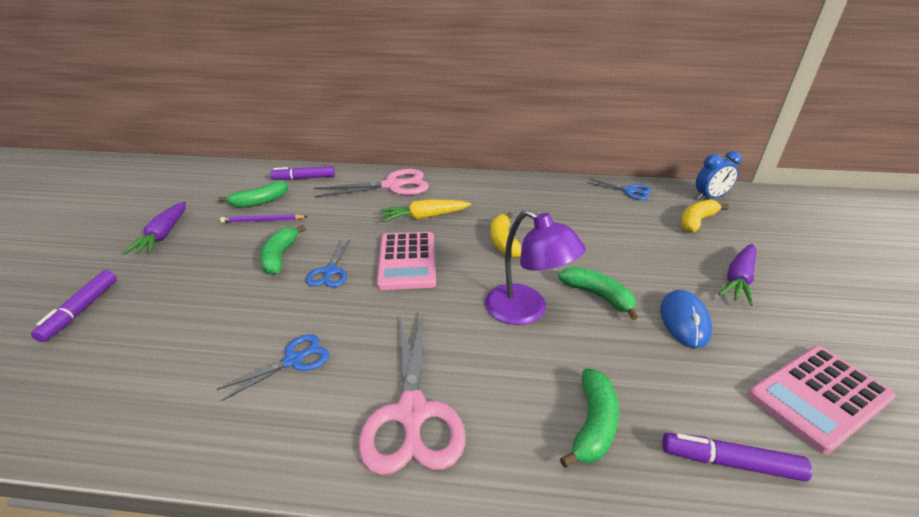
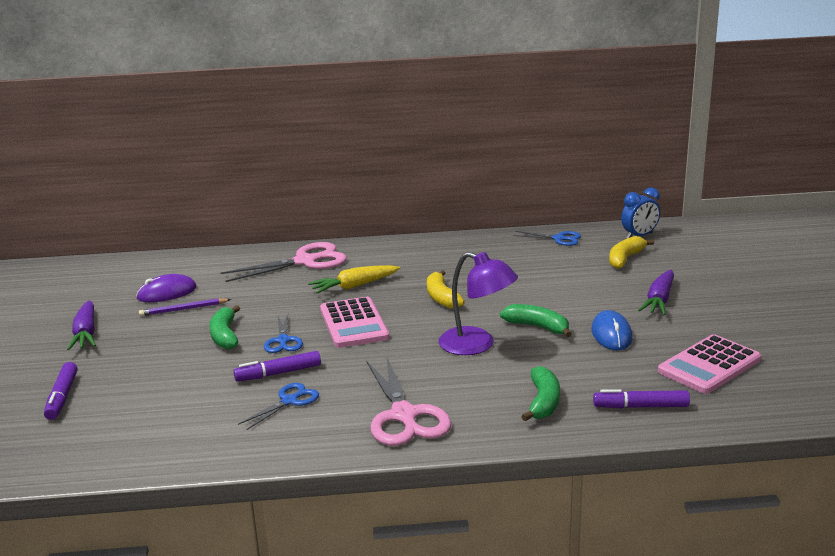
camera: 10 degrees left, 10 degrees down
(260, 201) = (167, 293): green banana -> purple mouse
(304, 178) = (200, 265): purple marker -> purple marker (278, 373)

